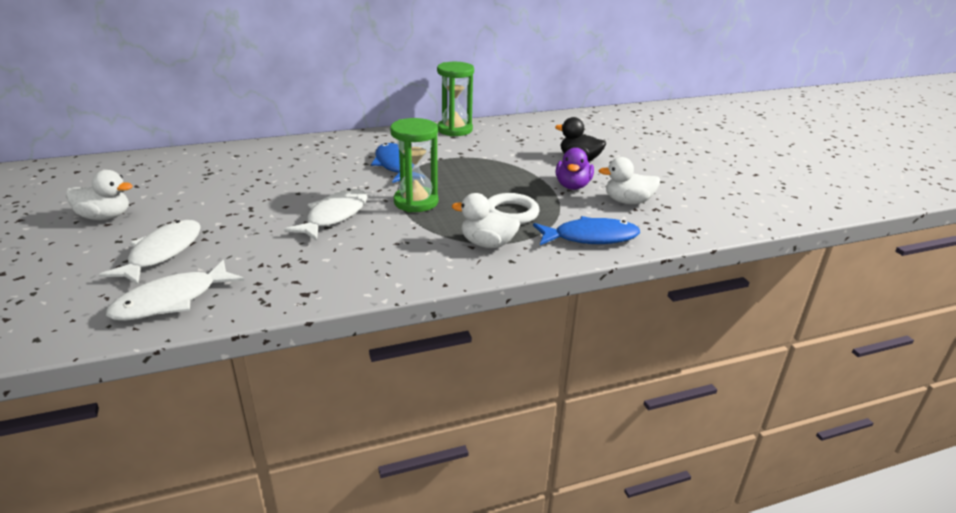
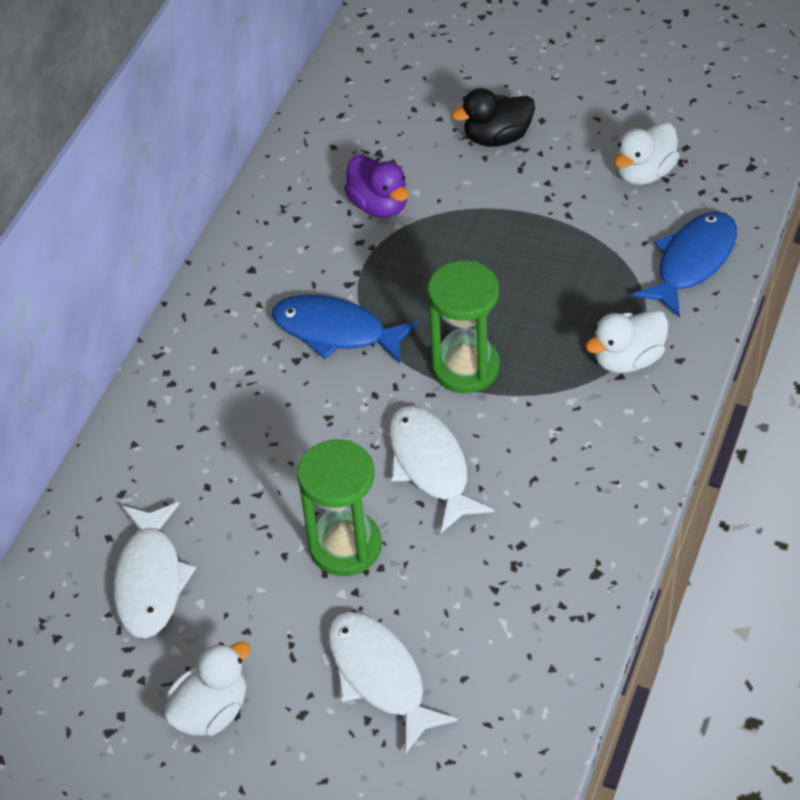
camera: 45 degrees left, 20 degrees up
(172, 300) = (510, 700): white fish -> white fish (150, 580)
(455, 130) = (275, 202): green hourglass -> green hourglass (345, 546)
(511, 213) = (576, 294): white ring -> none
(572, 186) = (562, 194): purple duck -> purple duck (379, 205)

